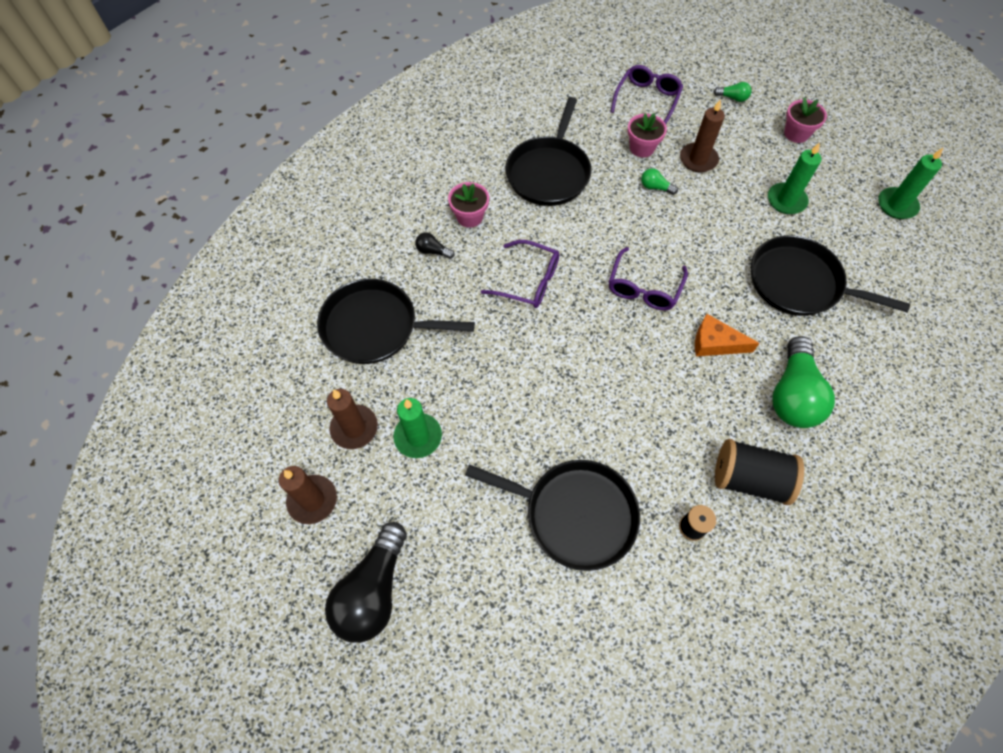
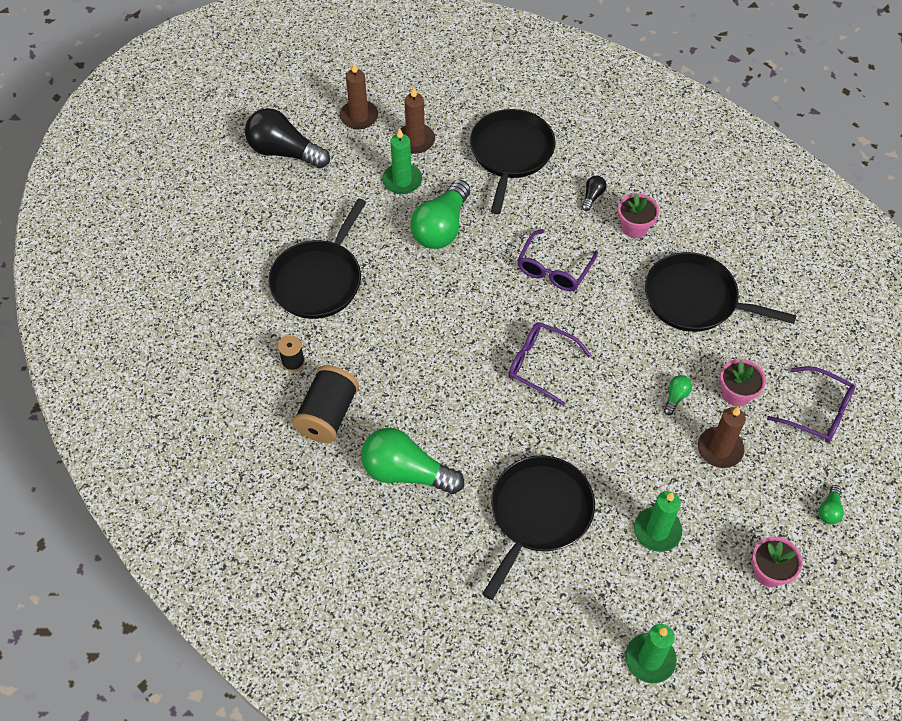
camera: 95 degrees right, 5 degrees down
(484, 388) = (441, 227): none -> green light bulb
(715, 343) = (470, 416): orange cheese -> none

